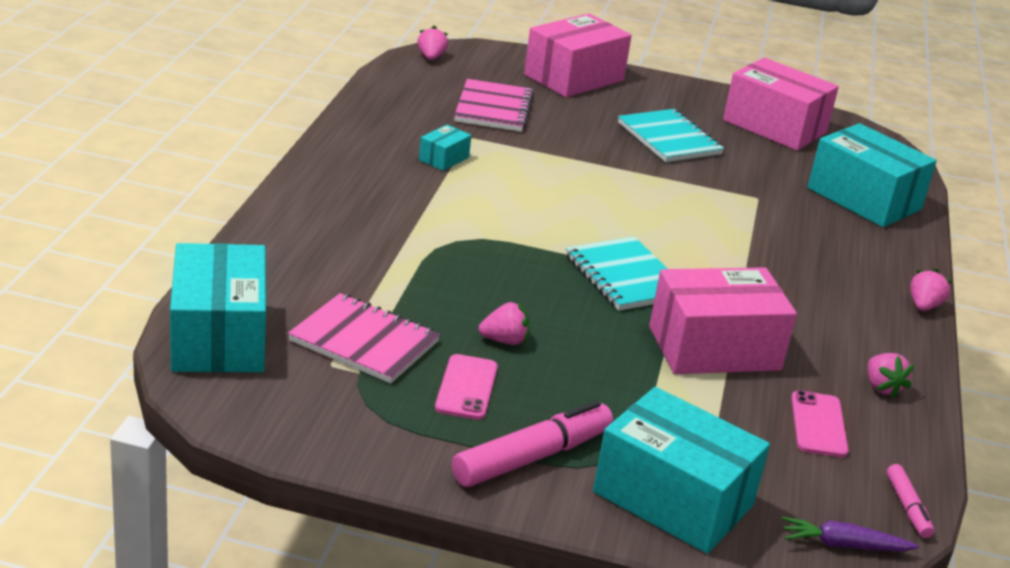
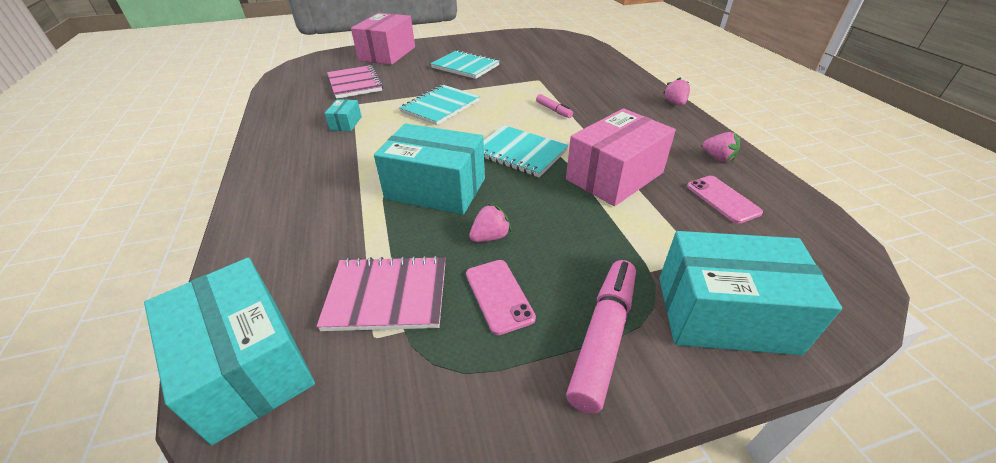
camera: 25 degrees left, 10 degrees up
(431, 58) = (295, 69): pink strawberry -> none
(579, 183) = (440, 107): none -> turquoise notebook
(774, 126) = (509, 44): pink box -> none
(844, 545) = (849, 286): purple carrot -> none
(864, 199) = (585, 62): turquoise box -> turquoise box (436, 188)
(907, 507) = (833, 232): pink marker -> pink marker (553, 110)

